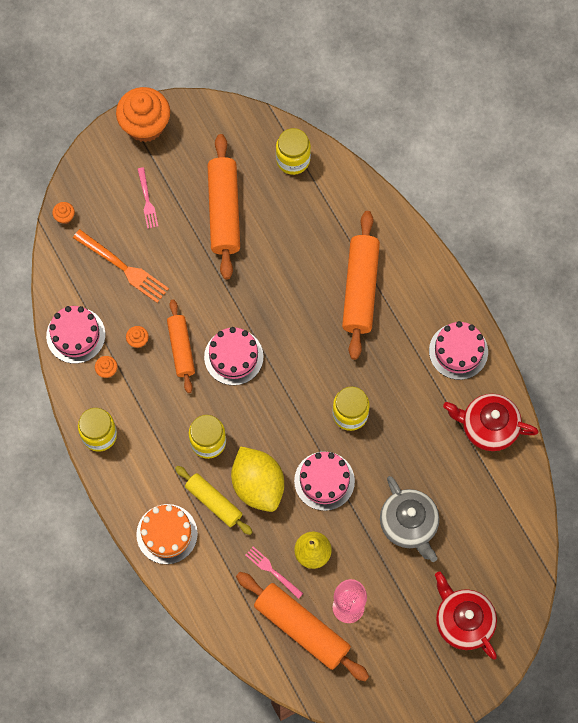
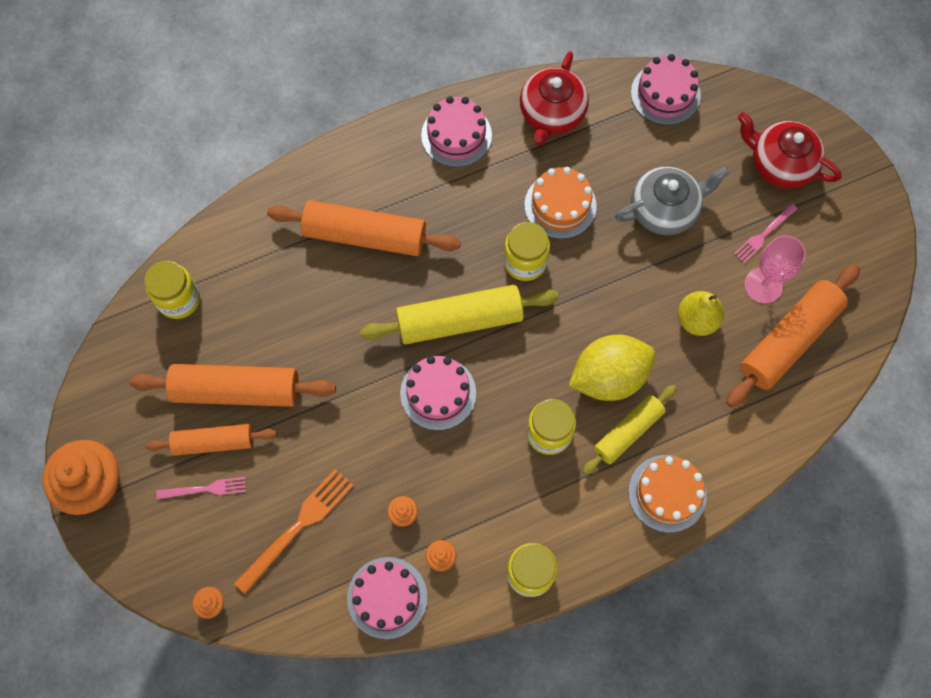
camera: 85 degrees left, 0 degrees up
(181, 348) = (420, 458): orange rolling pin -> orange rolling pin (213, 442)
(272, 571) = (718, 368): pink fork -> pink fork (763, 234)
(295, 367) = (459, 320): none -> yellow rolling pin
(324, 481) = (607, 298): pink cake -> pink cake (665, 94)
(403, 439) = (560, 205): none -> orange cake
(463, 621) = (780, 164): red teapot -> red teapot turned 60 degrees clockwise

